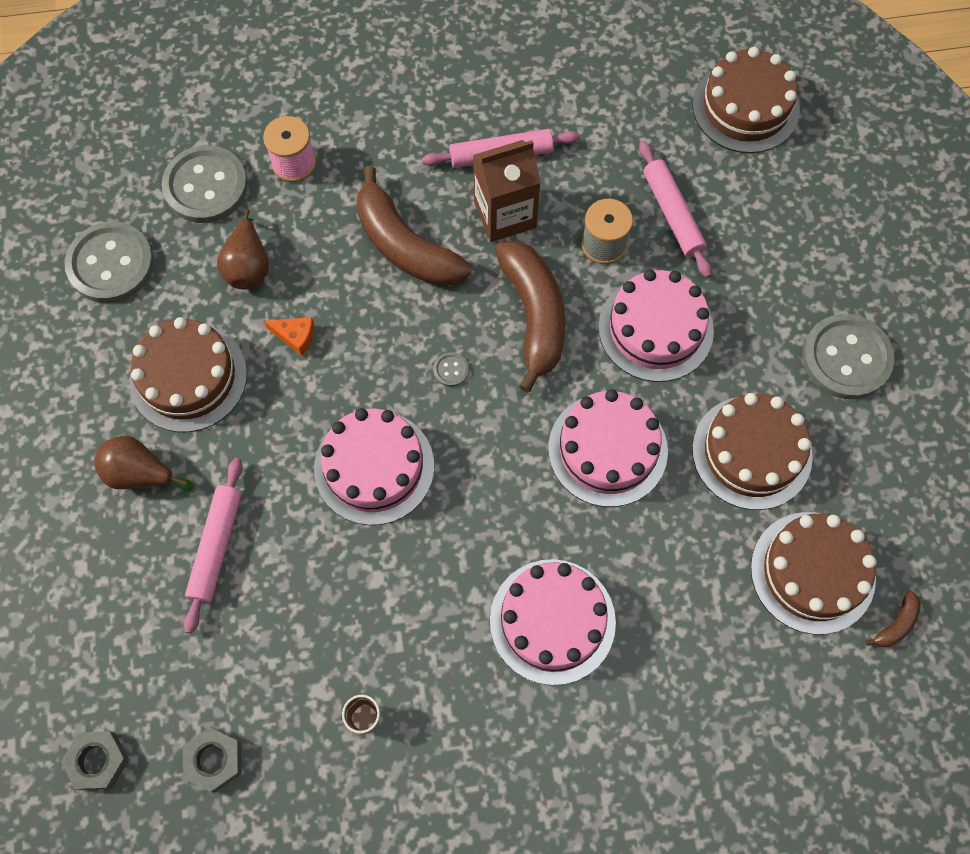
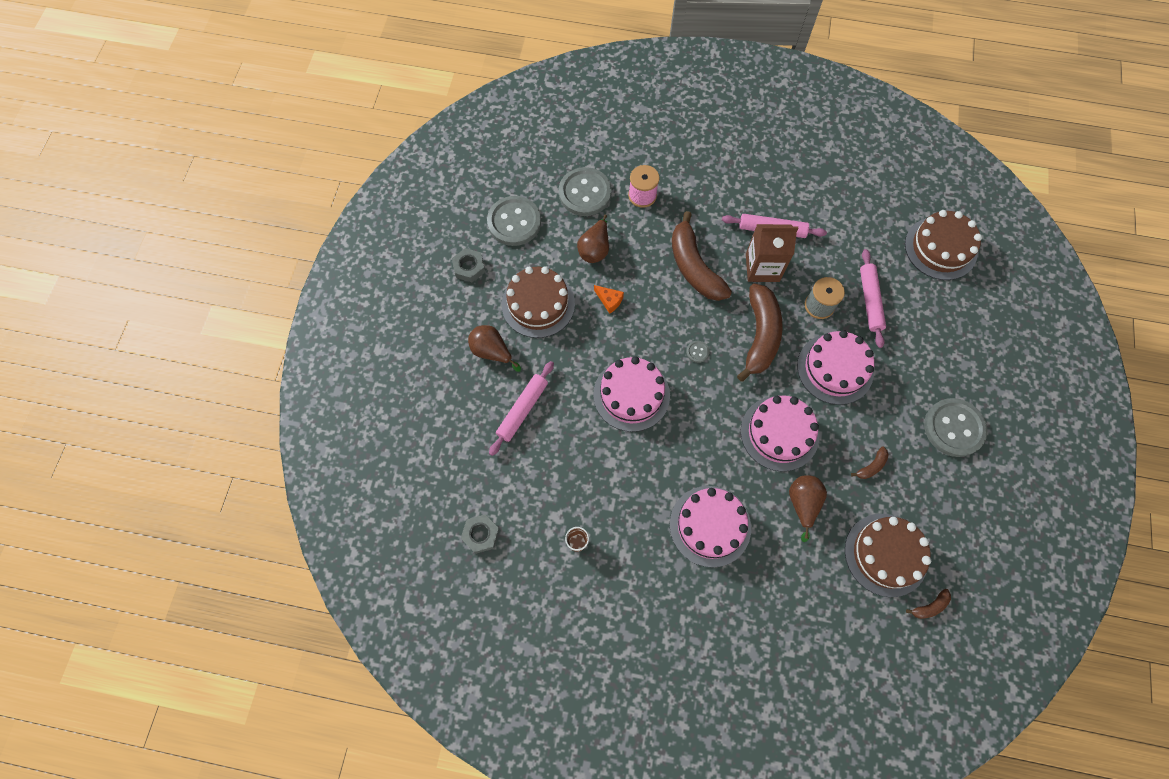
camera: 20 degrees right, 0 degrees up
(98, 761) = (414, 510): grey nut -> grey nut (469, 267)
(674, 541) = (802, 504): none -> brown pear
(751, 452) = (871, 466): brown cake -> brown banana

